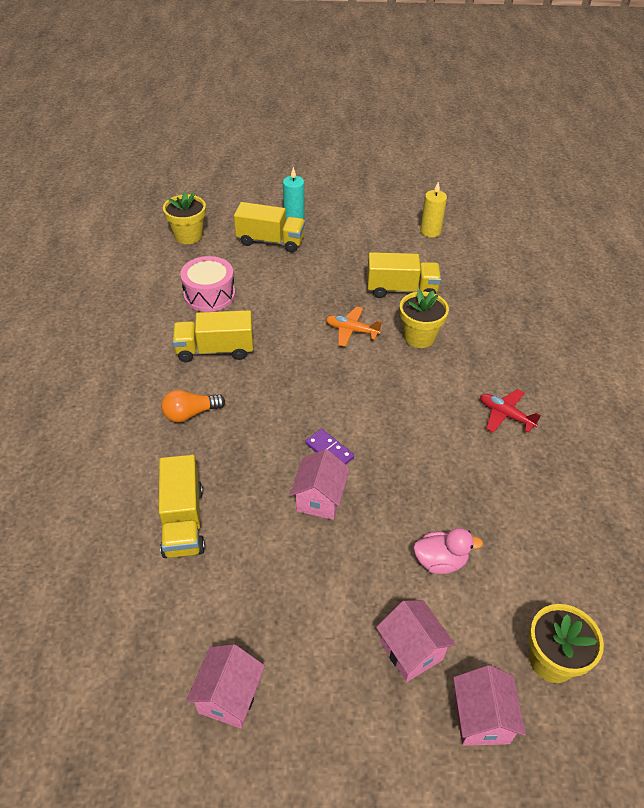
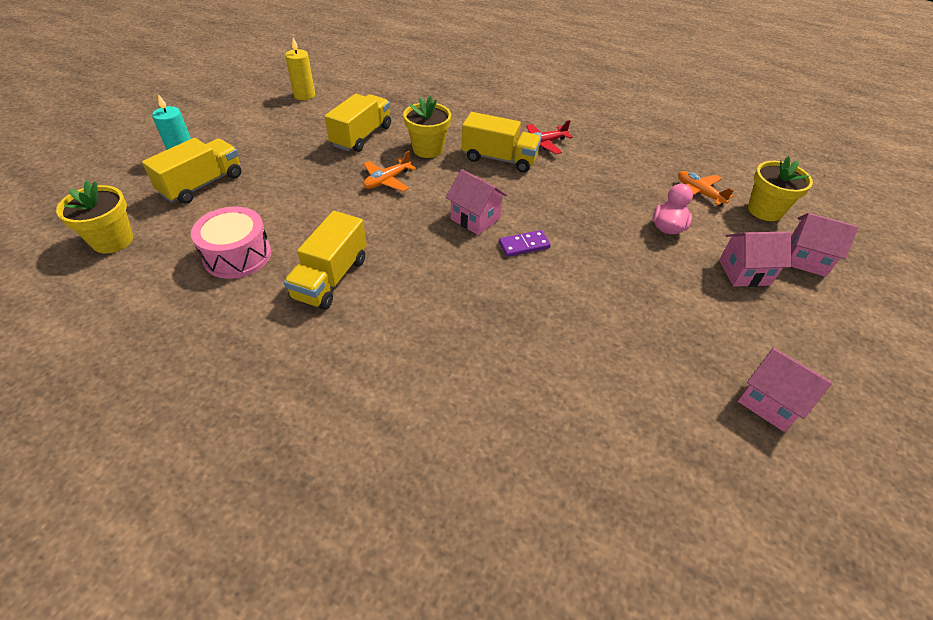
camera: 65 degrees left, 0 degrees up
(183, 521) = (557, 377): yellow truck -> yellow truck (499, 159)
(190, 413) = (411, 327): orange light bulb -> none
(319, 499) = (576, 270): pink house -> pink house (475, 219)
(531, 581) = (699, 193): none -> orange plane

